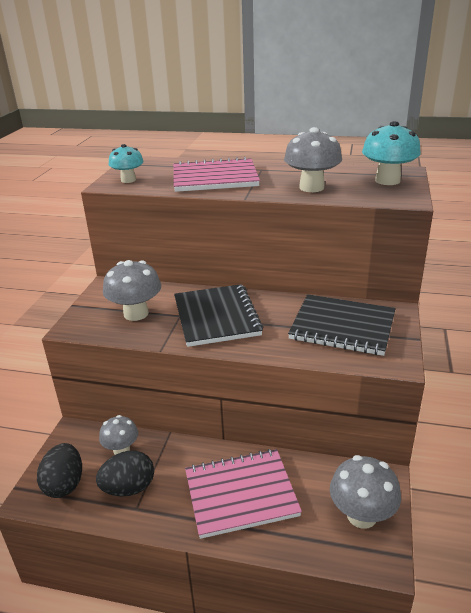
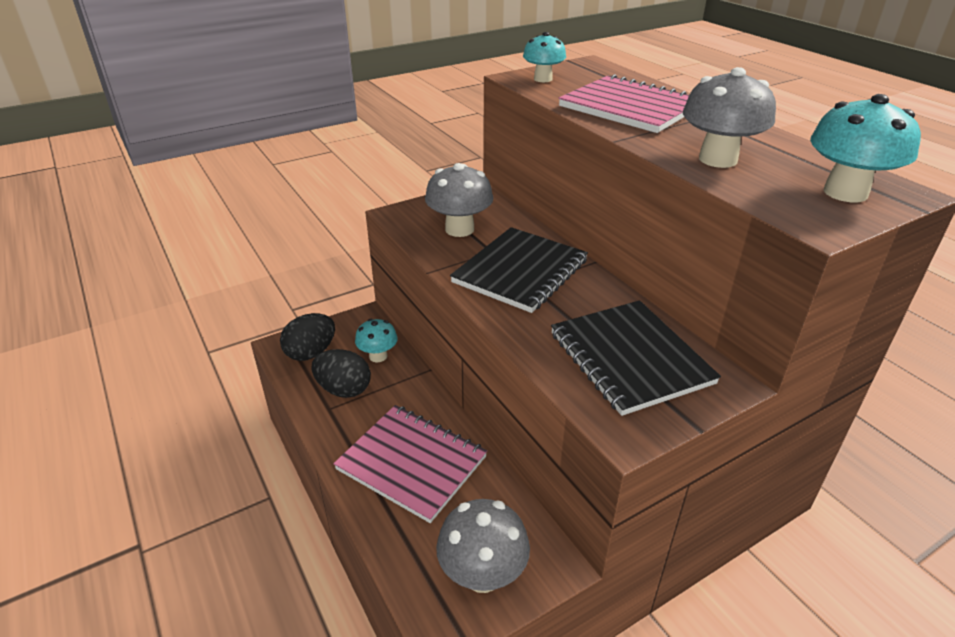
camera: 45 degrees right, 5 degrees up
(121, 449) = (378, 356): grey mushroom -> turquoise mushroom

